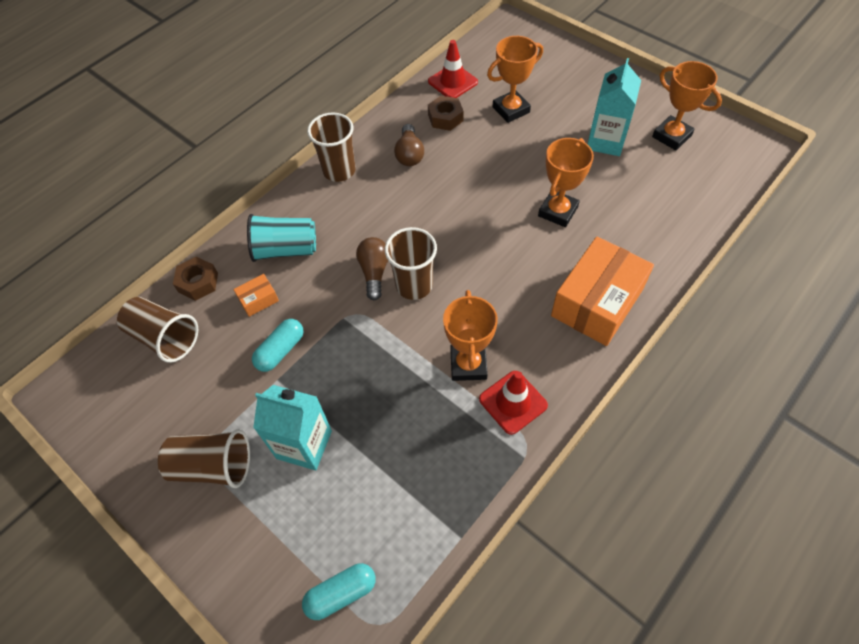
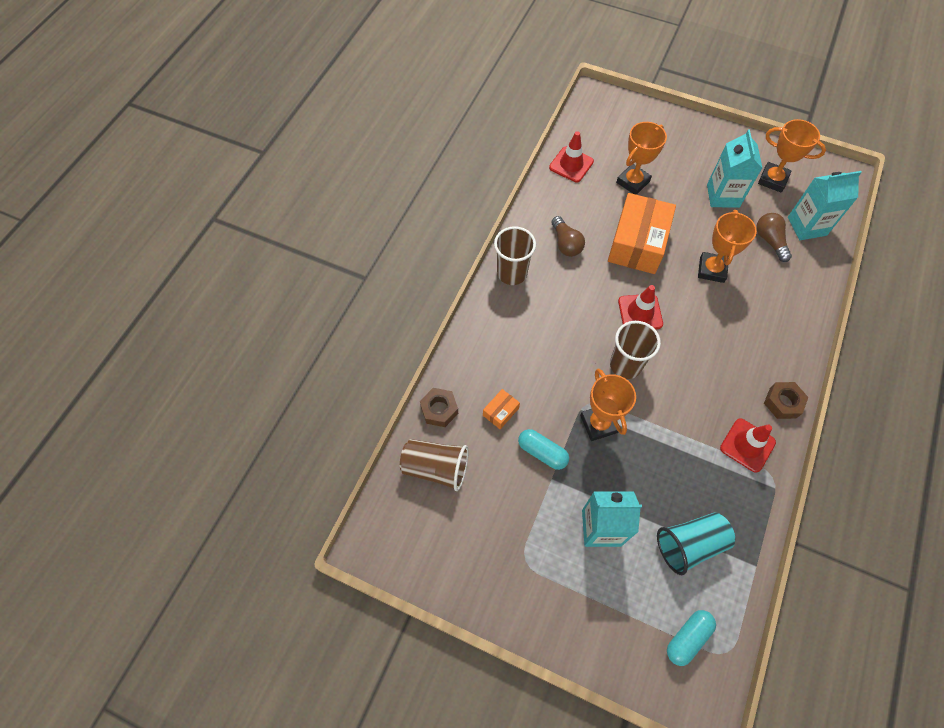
camera: 20 degrees left, 5 degrees up
(213, 466) = (536, 568): brown cup -> none
(280, 350) = (542, 452): turquoise capsule -> turquoise capsule turned 75 degrees counterclockwise
(285, 249) = (501, 359): turquoise cup -> turquoise cup (689, 544)
(374, 272) = (587, 361): brown light bulb -> brown light bulb (770, 241)
(445, 118) = (580, 201): brown nut -> brown nut (782, 403)
(456, 237) = (640, 312): none -> red traffic cone
(468, 364) = (699, 423): orange trophy -> orange trophy (598, 424)
(597, 302) = (775, 343): orange box -> orange box (637, 243)
(691, 190) = (807, 226): none -> turquoise carton

